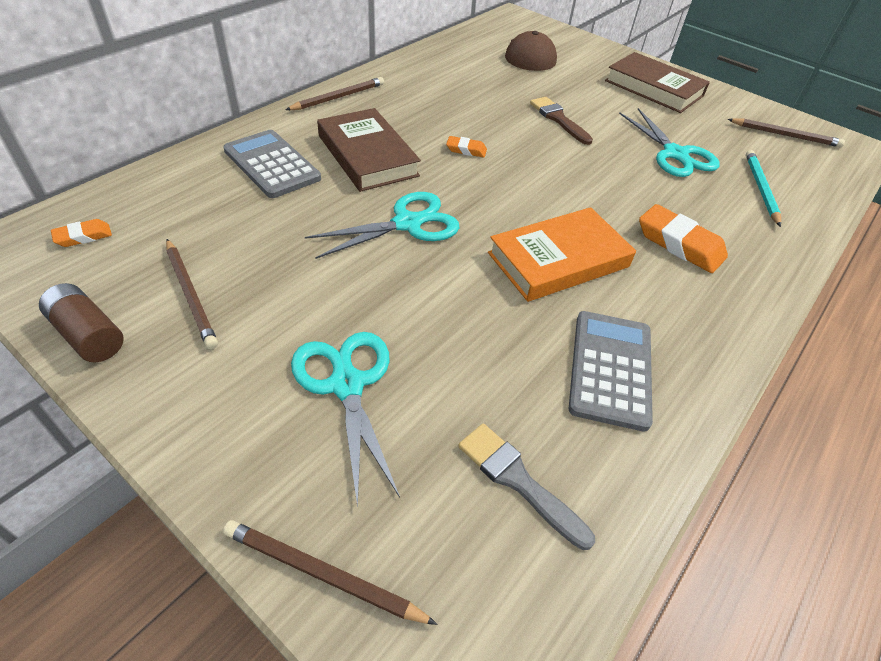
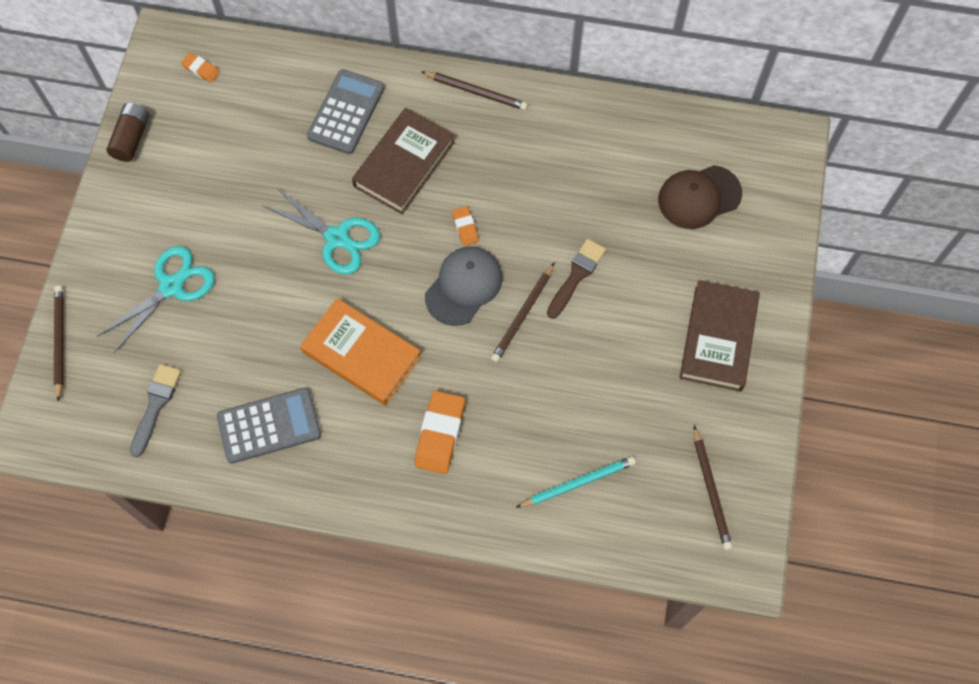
camera: 65 degrees right, 20 degrees up
(191, 295) = (190, 162): brown pencil -> brown pencil (523, 315)
(526, 172) = (464, 286): none -> grey cap
(675, 154) = (587, 395): turquoise scissors -> none

